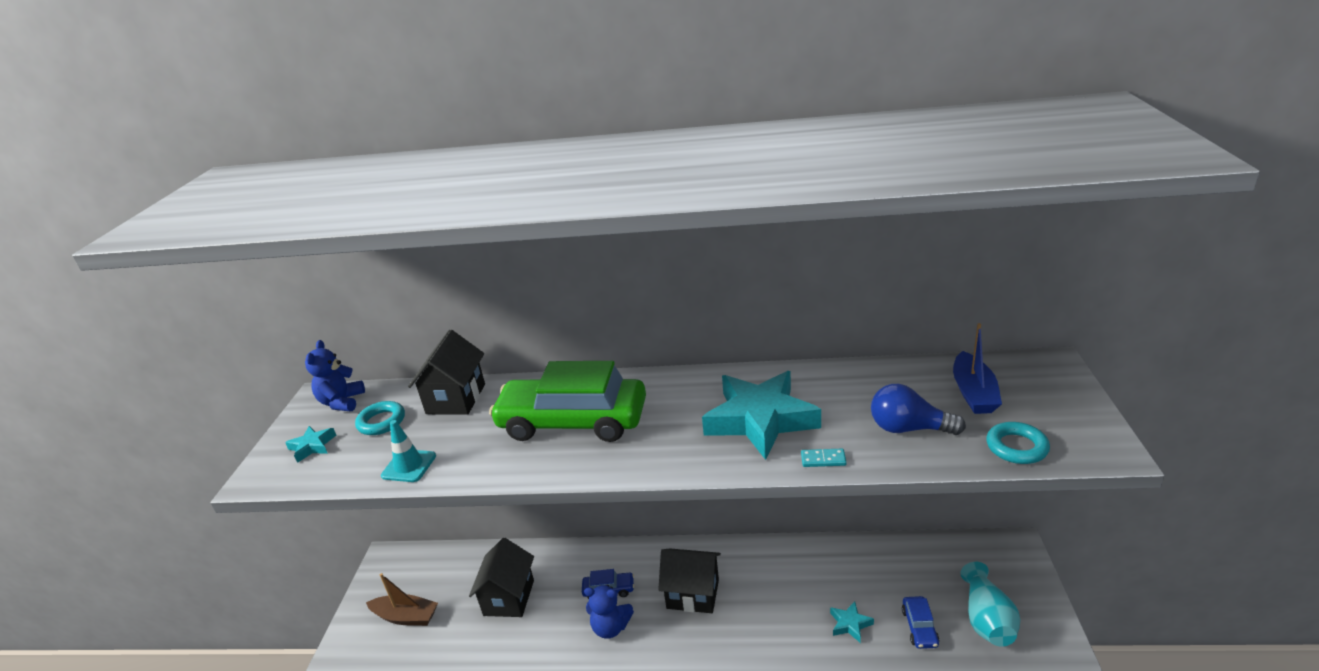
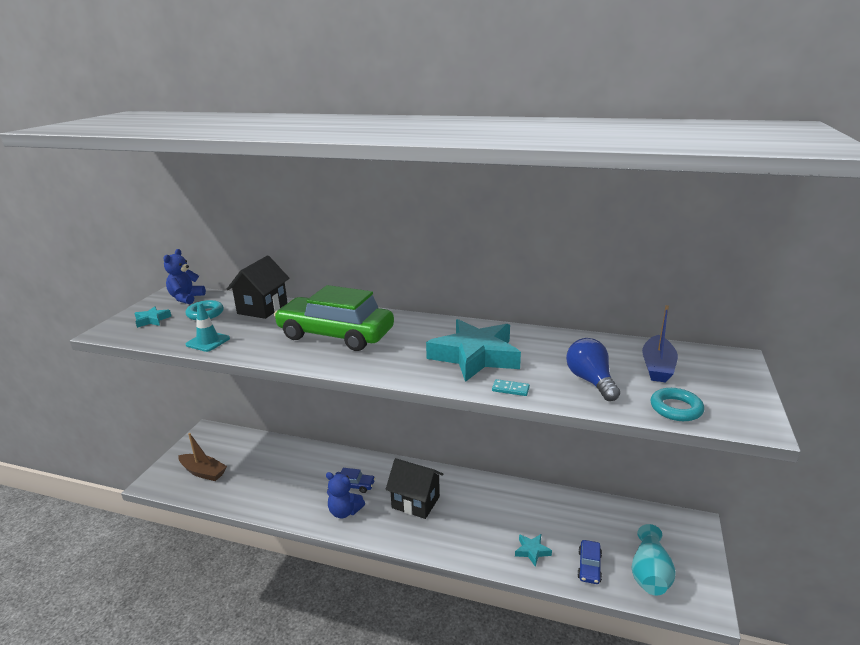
camera: 10 degrees right, 5 degrees down
(509, 598) = (279, 475): black house -> none
(909, 428) = (591, 381): blue light bulb -> blue light bulb turned 45 degrees clockwise

